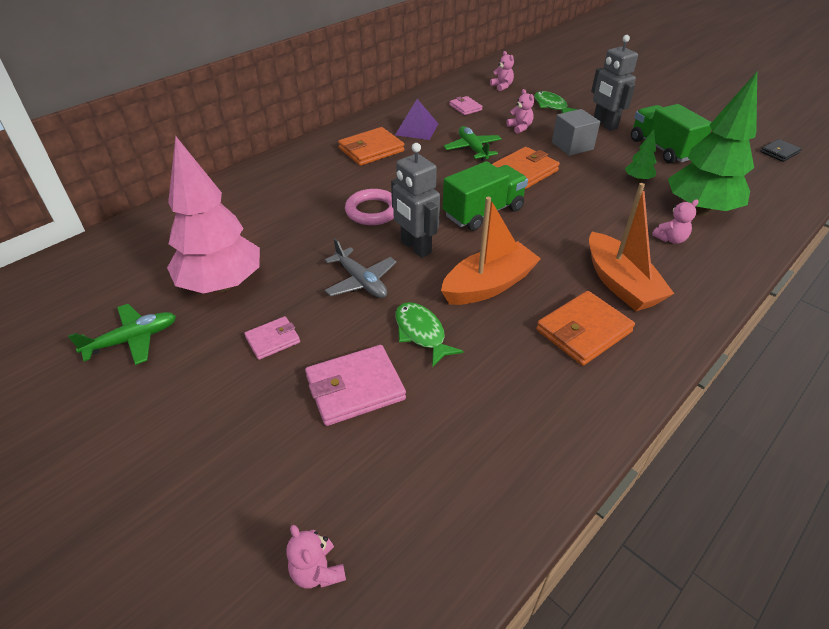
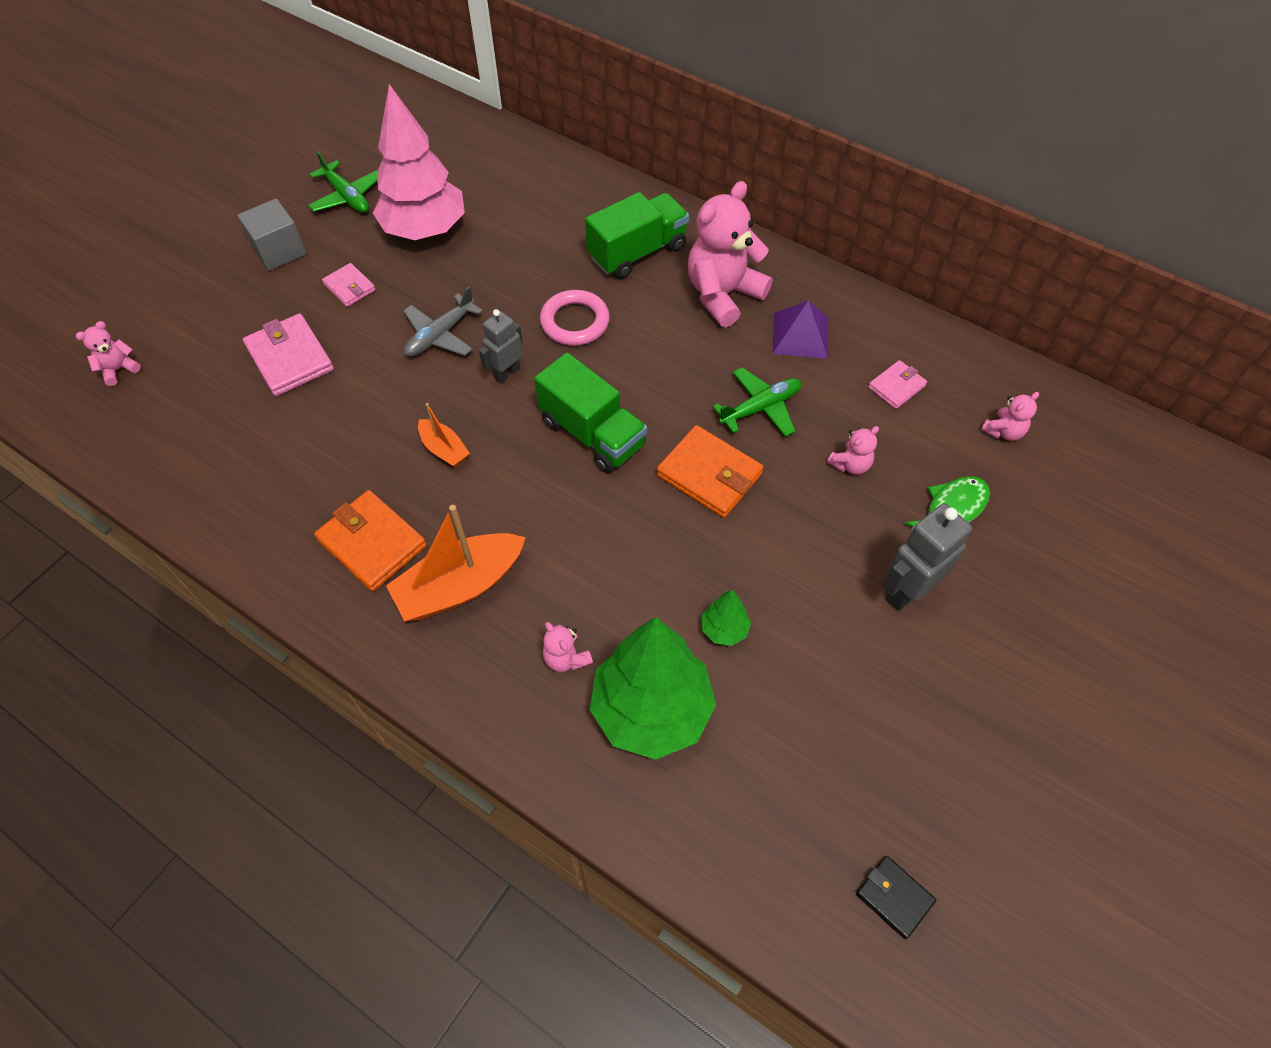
camera: 80 degrees right, 15 degrees up
(371, 150) = (723, 295): orange wallet -> pink teddy bear
(415, 247) = (507, 373): grey robot -> grey robot, size x0.66
(421, 333) = (363, 397): green fish -> none
(488, 285) = (444, 449): orange boat -> orange boat, size x0.53
(572, 146) = (810, 539): grey cube -> grey cube (279, 250)
(662, 149) = (843, 679): green truck -> green truck (637, 252)

